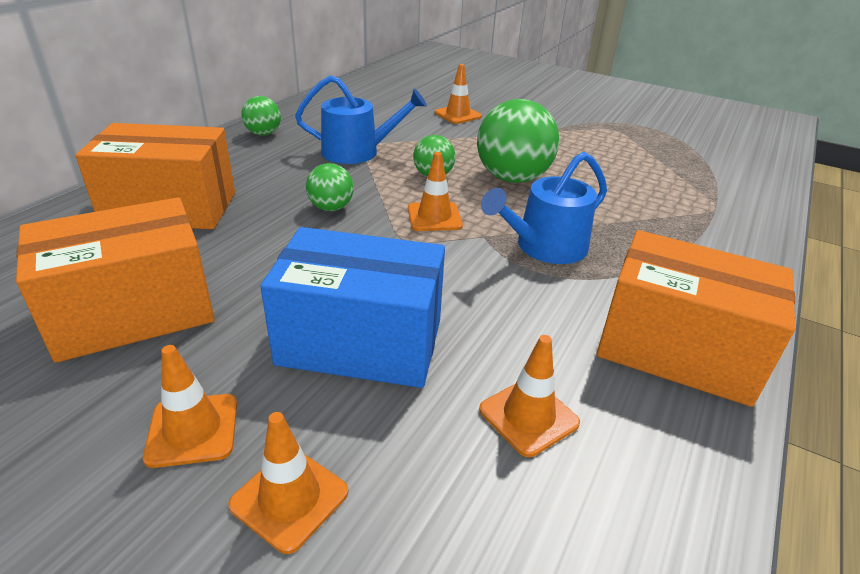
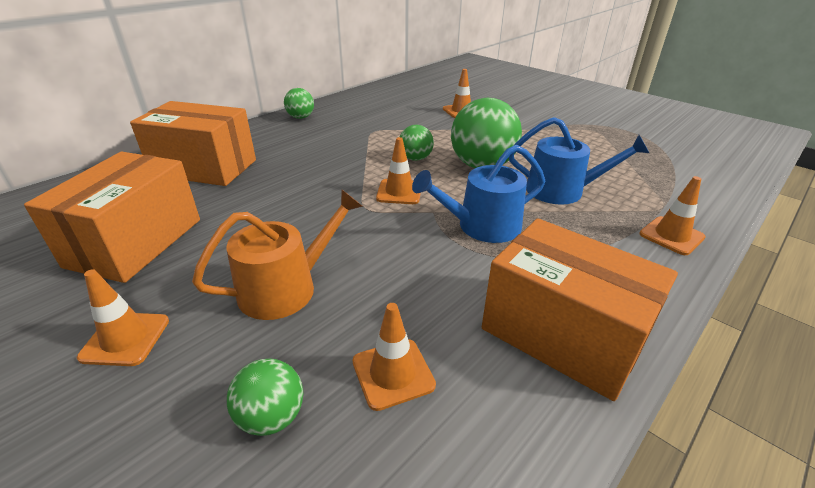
camera: 15 degrees right, 0 degrees up
(133, 313) = (136, 242): orange box -> orange box turned 60 degrees counterclockwise
(289, 498) = (163, 408): orange traffic cone -> orange traffic cone (671, 236)
(331, 208) = (321, 177): green ball -> green ball (272, 417)
(357, 152) = (364, 135): blue watering can -> blue watering can (562, 190)
(360, 342) = (286, 287): blue box -> orange watering can

